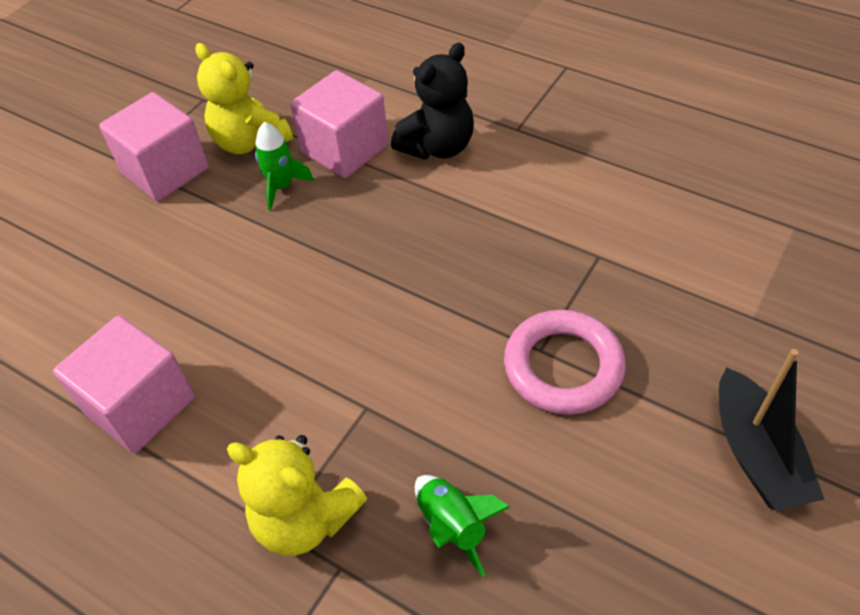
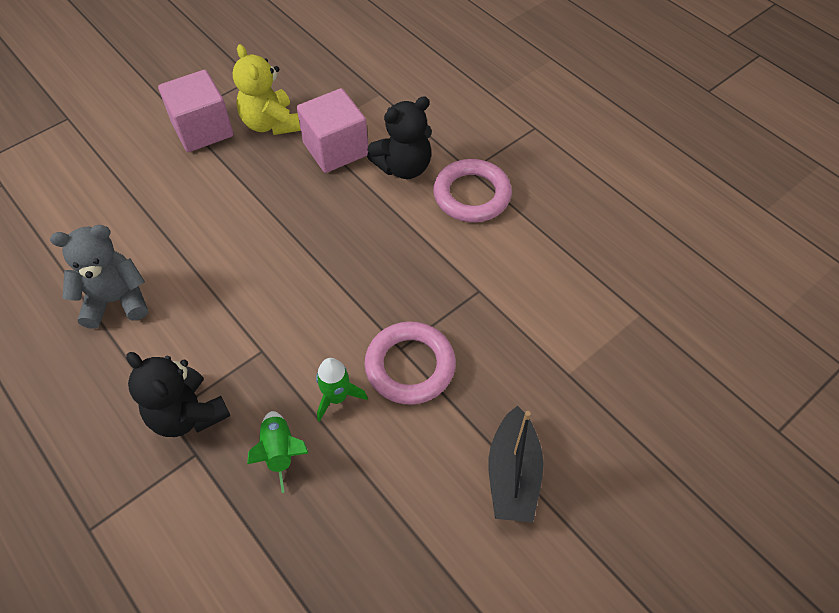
camera: 15 degrees right, 5 degrees up
(140, 405) = (116, 300): pink cube -> grey teddy bear
(281, 187) = (277, 166): green rocket -> green rocket (337, 397)
(305, 519) = (187, 414): yellow teddy bear -> black teddy bear
(533, 155) = (472, 195): none -> pink ring

